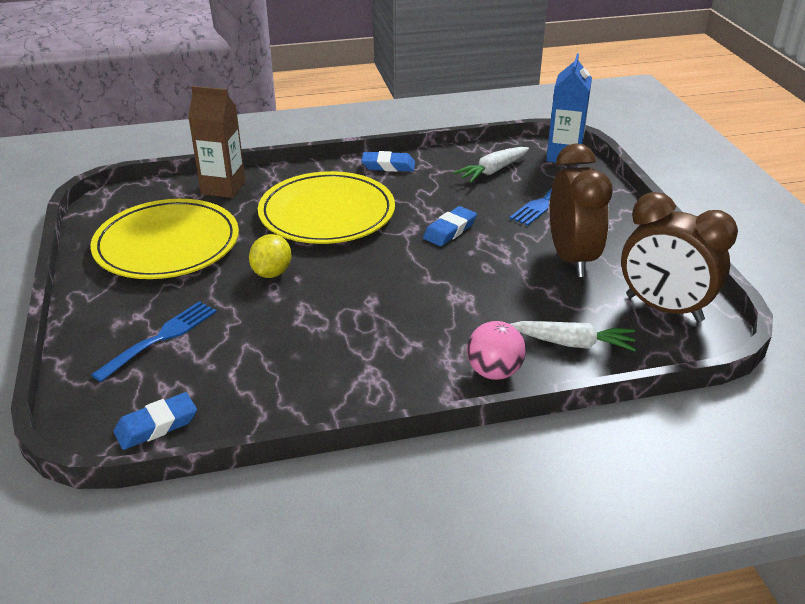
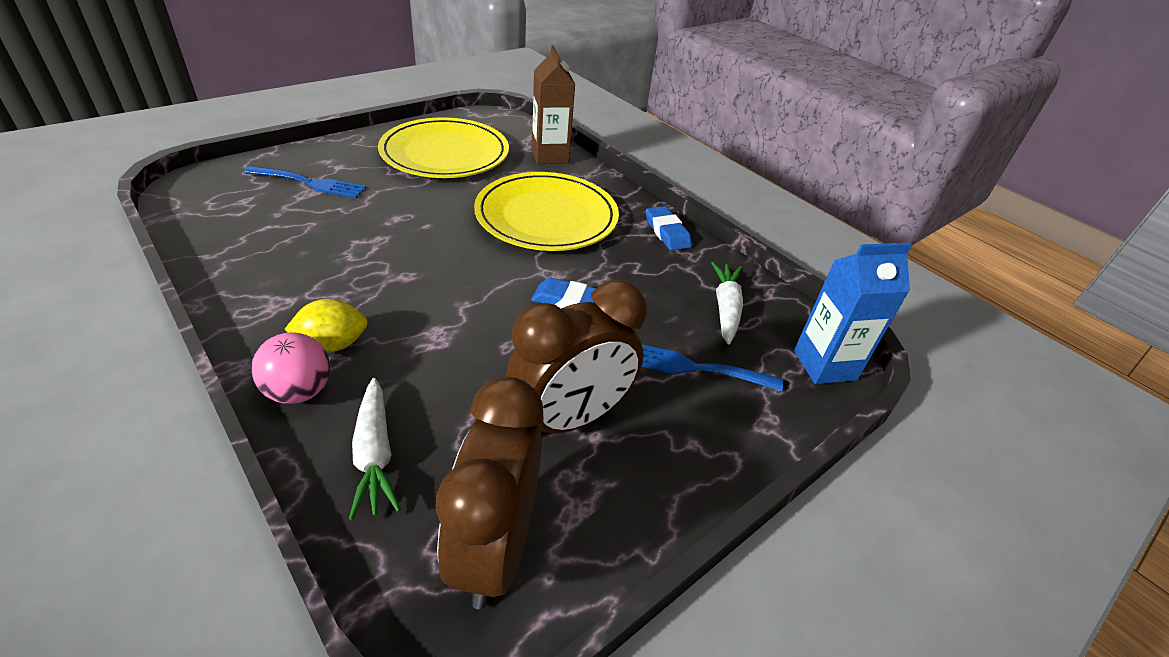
camera: 60 degrees right, 5 degrees up
(156, 425) = (193, 209): blue eraser -> none
(272, 273) = (427, 210): yellow lemon -> yellow lemon (332, 344)
(493, 171) = (725, 308): white carrot -> white carrot turned 75 degrees clockwise

